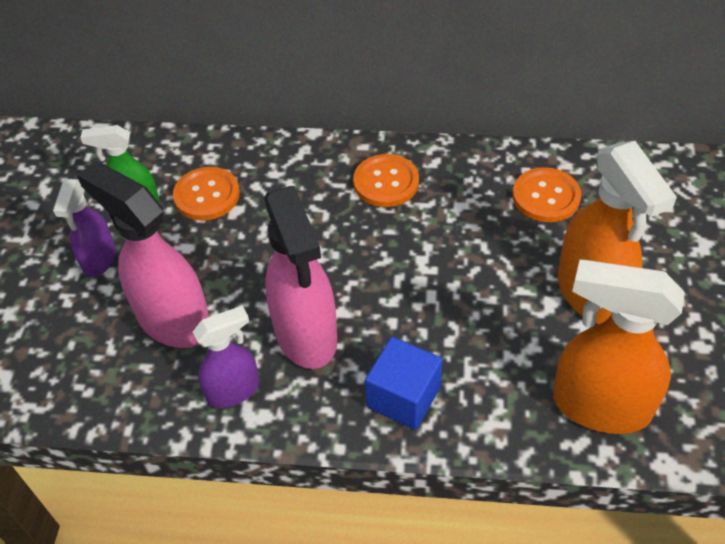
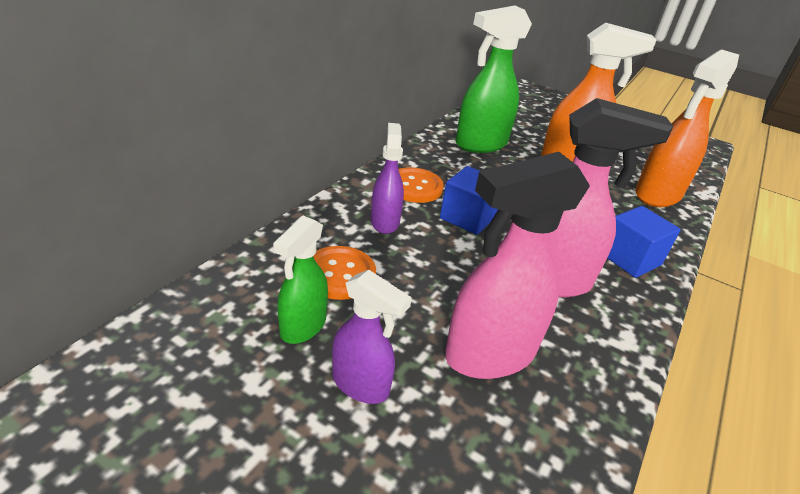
camera: 70 degrees left, 15 degrees down
(234, 390) = (594, 343): purple spray bottle -> purple spray bottle (385, 221)
(364, 241) = (467, 217): none -> blue cube
(546, 196) = (480, 144): orange button -> green spray bottle

